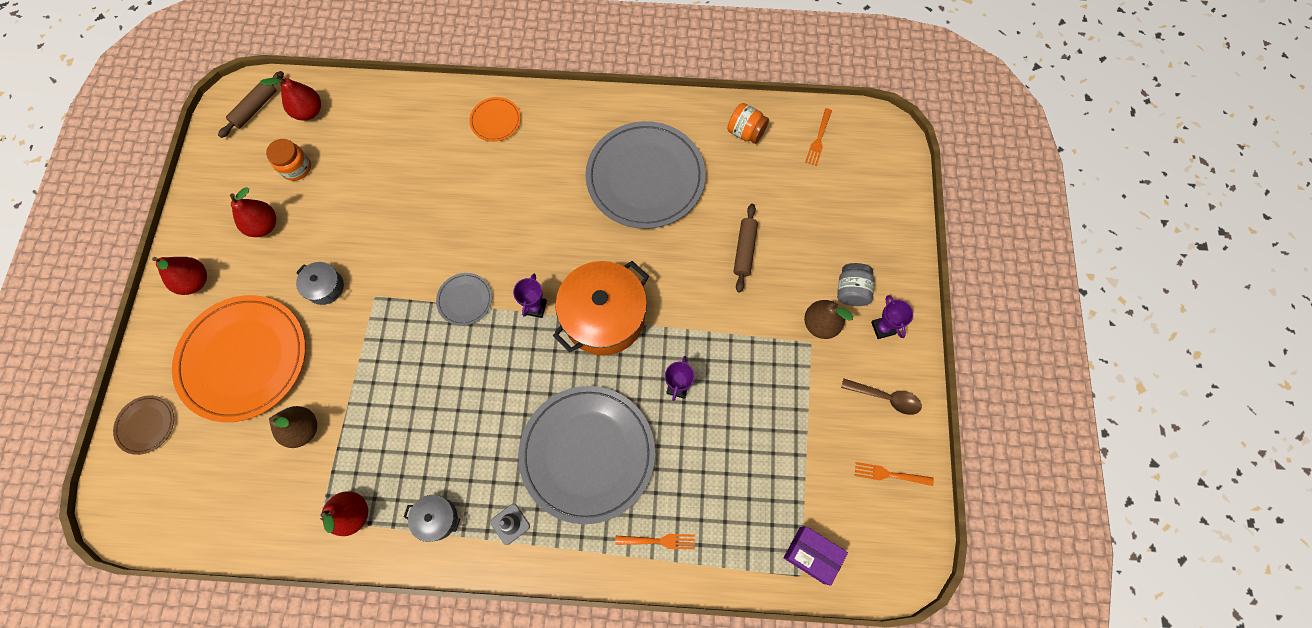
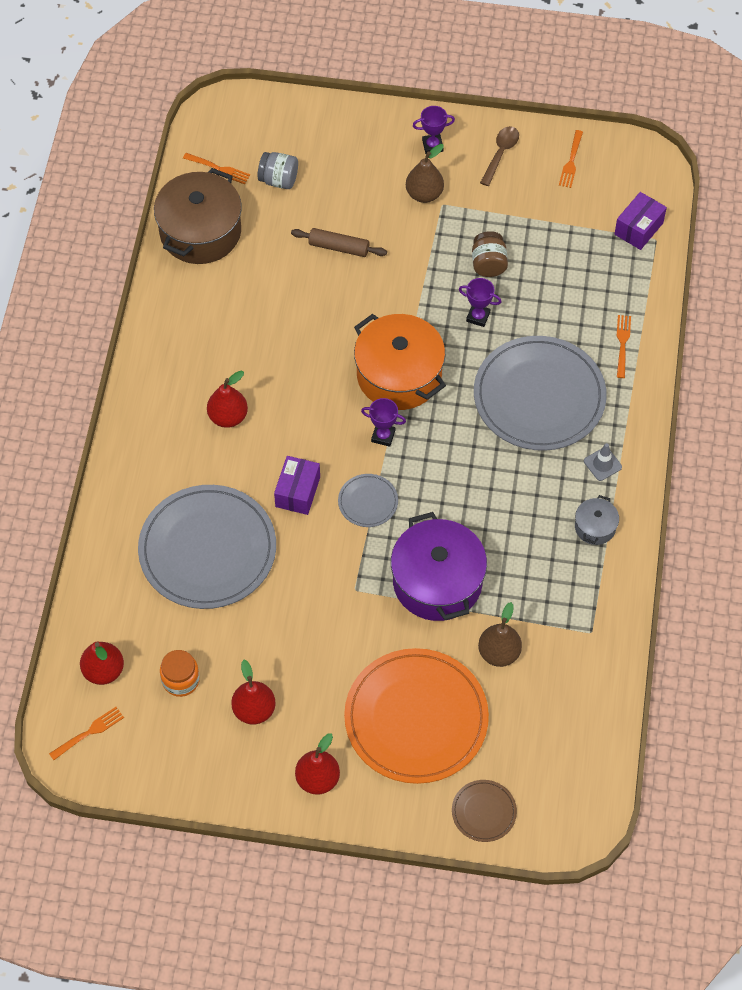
camera: 85 degrees left, 10 degrees down
(255, 108) = (88, 733): brown rolling pin -> orange fork
(325, 287) = (339, 640): grey pot -> none
(353, 514) = (587, 602): red pear -> red pear (228, 417)
(380, 368) = (437, 582): none -> purple pot
(475, 239) = (297, 492): none -> purple box
(495, 121) = (148, 469): orange plate -> none
(645, 177) = (242, 327): grey plate -> grey plate (207, 550)
(743, 393) = (488, 264): none -> brown jar
(746, 132) = (200, 232): orange jar -> brown pot
(851, 291) = (392, 165): grey jar -> grey jar (278, 180)

